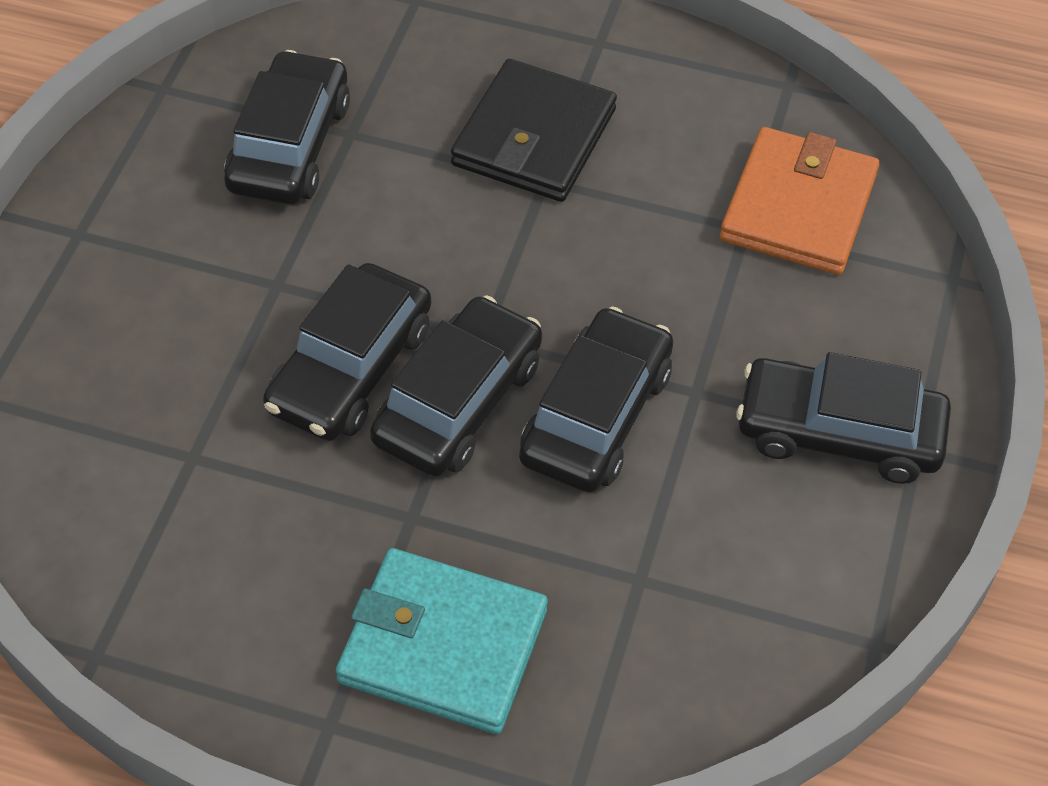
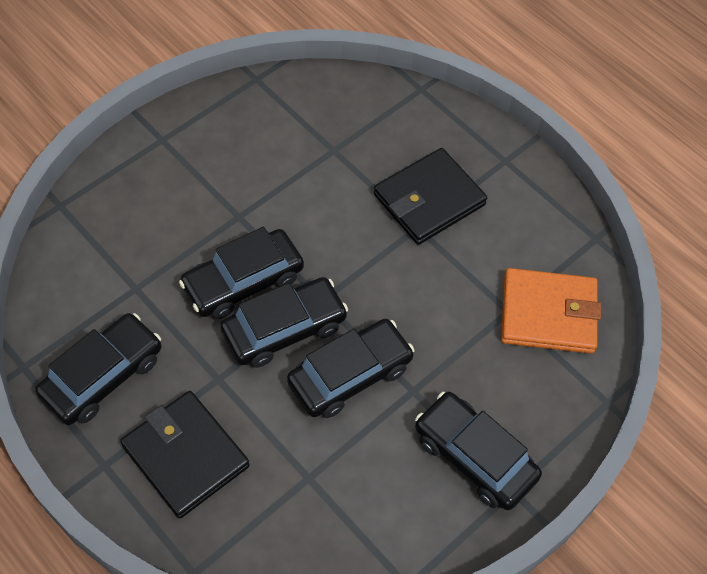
camera: 30 degrees right, 5 degrees up
(290, 146) = (297, 142): black car -> black car (103, 376)
(443, 645) = (185, 456): turquoise wallet -> black wallet
(798, 207) = (548, 314): orange wallet -> orange wallet turned 45 degrees clockwise

